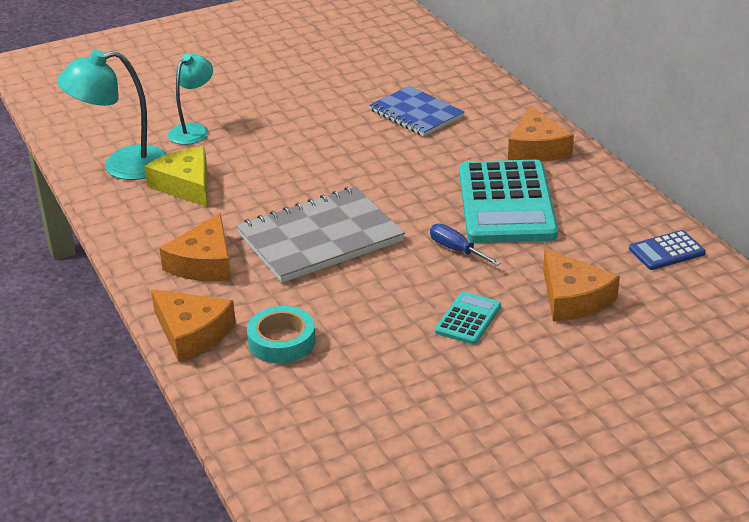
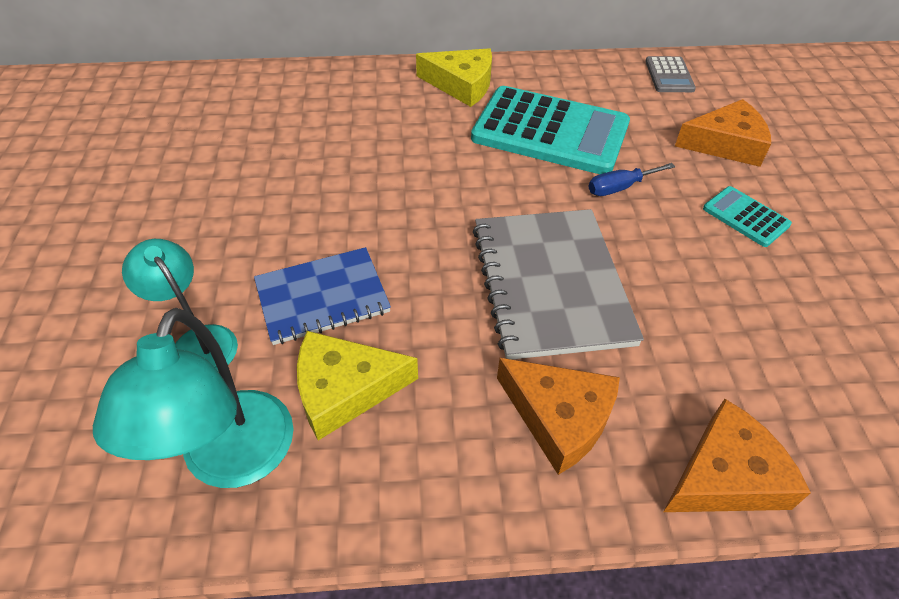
camera: 70 degrees left, 15 degrees up
(282, 341) = (761, 380): turquoise tape -> none
(416, 113) = (333, 135): blue notebook -> blue notebook (322, 297)
(536, 148) = (461, 85): orange cheese -> yellow cheese
(666, 251) = (669, 75): blue calculator -> grey calculator

